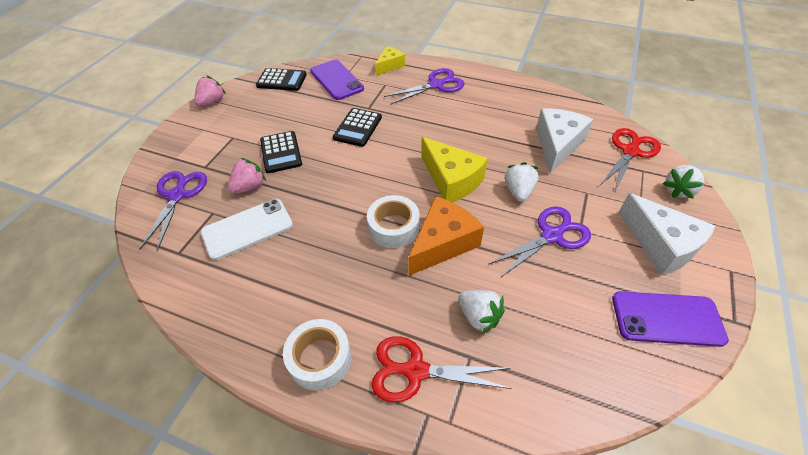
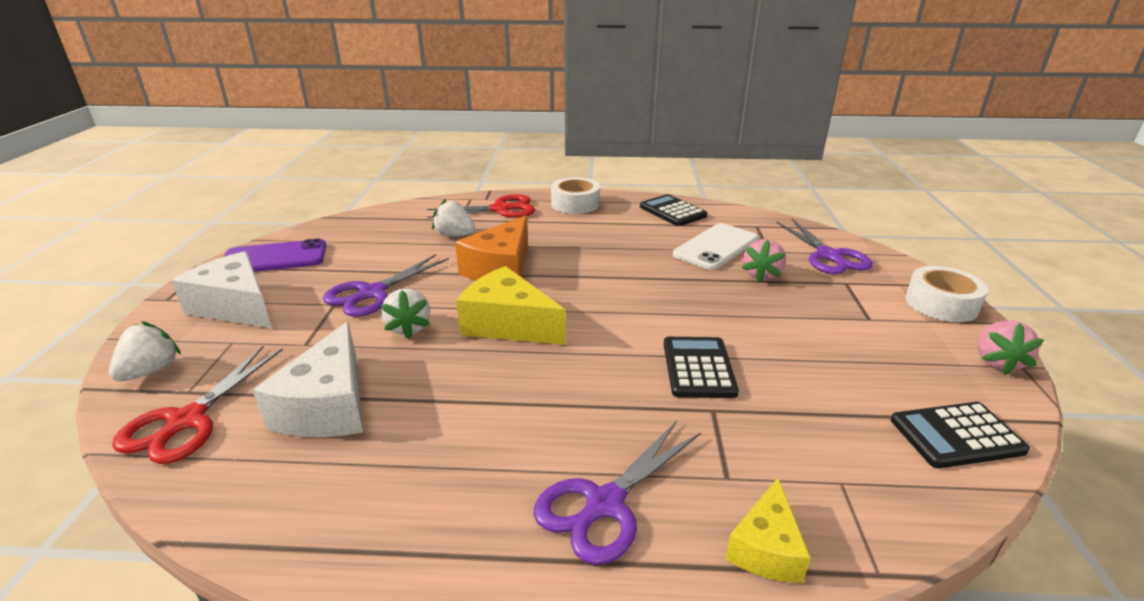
camera: 160 degrees right, 20 degrees down
(281, 152) = (774, 313): black calculator -> black calculator (672, 211)
(336, 80) = (846, 464): purple phone -> none
(393, 227) = (561, 271): white tape -> white tape (941, 304)

